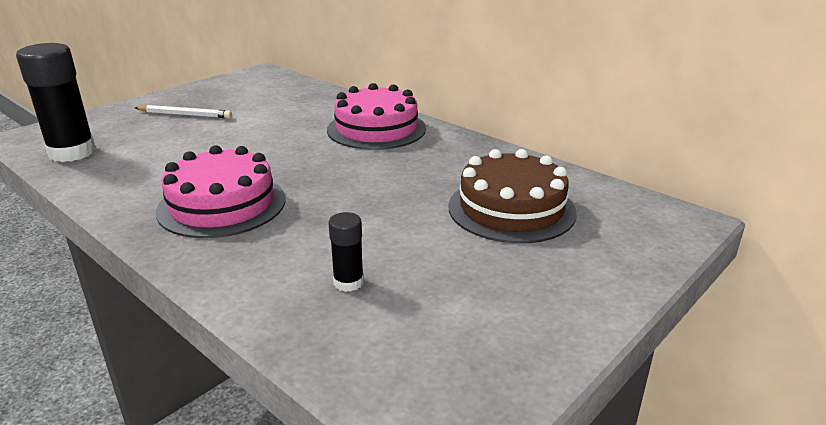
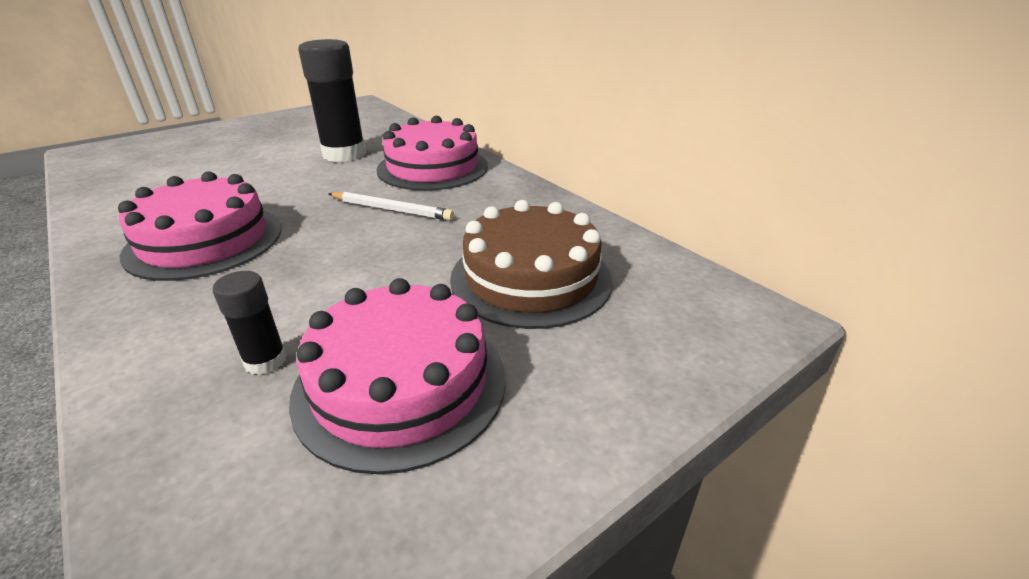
camera: 10 degrees right, 5 degrees up
(72, 152) = (112, 170): black glue stick -> black glue stick (344, 154)
(185, 115) = (251, 140): white pencil -> white pencil (392, 209)
(459, 285) = (401, 383): none -> pink cake

